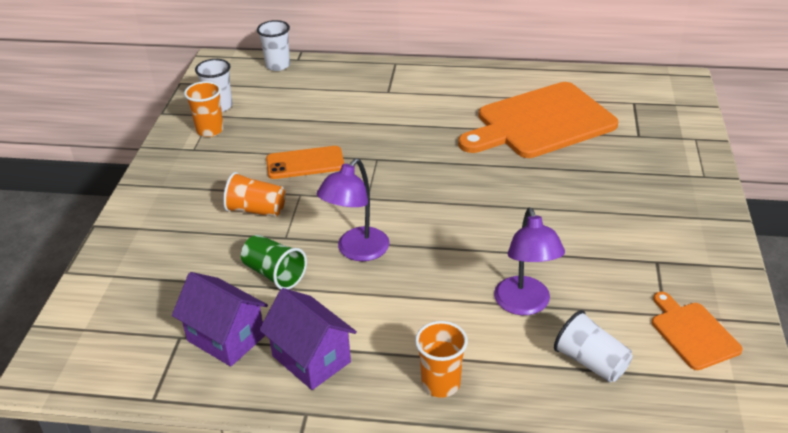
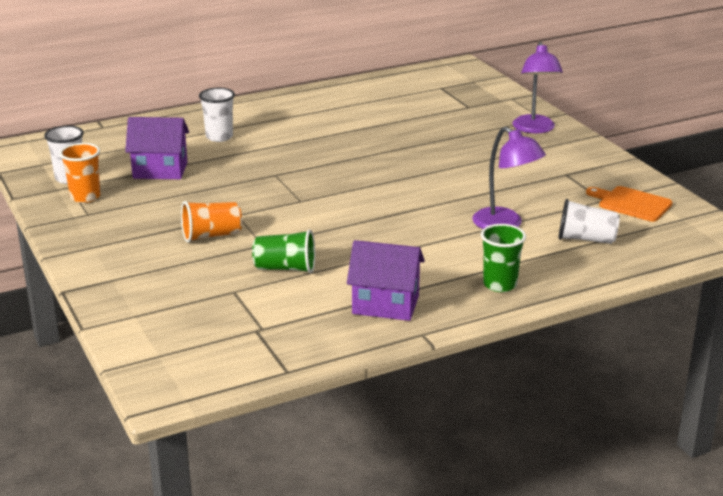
camera: 35 degrees left, 10 degrees down
(226, 338) = (298, 317): purple house -> purple house (160, 170)
(278, 65) = (88, 136): white cup -> white cup (219, 137)
(305, 163) = (213, 194): orange phone -> none
(357, 251) = (337, 234): purple lamp -> purple lamp (534, 129)
(441, 384) = (500, 284): orange cup -> green cup
(541, 122) = (383, 117): orange cutting board -> none

